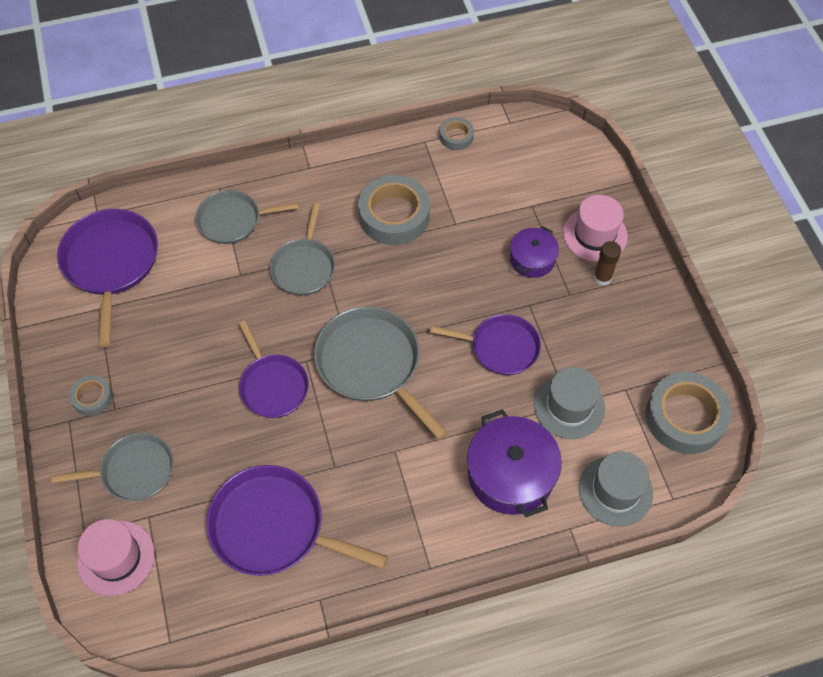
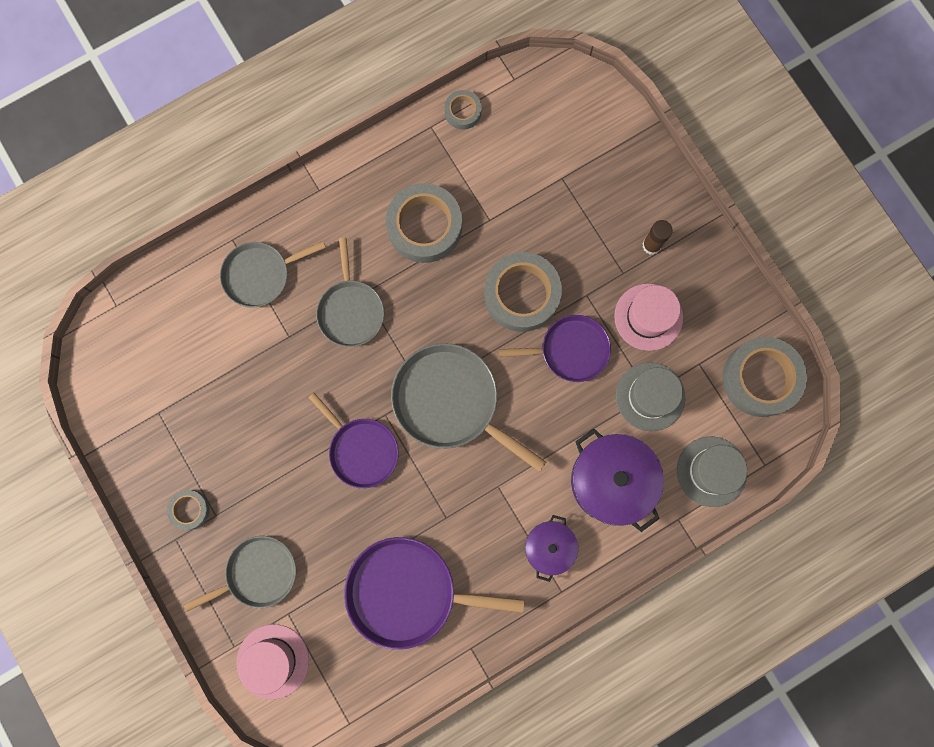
camera: 15 degrees left, 20 degrees up
(111, 263) = (152, 358): purple pan -> none
(467, 290) = (521, 294): none -> grey tape
(532, 259) = (577, 242): purple pot -> purple pot (549, 547)
(595, 234) = (633, 197): pink hat -> pink hat (648, 317)

